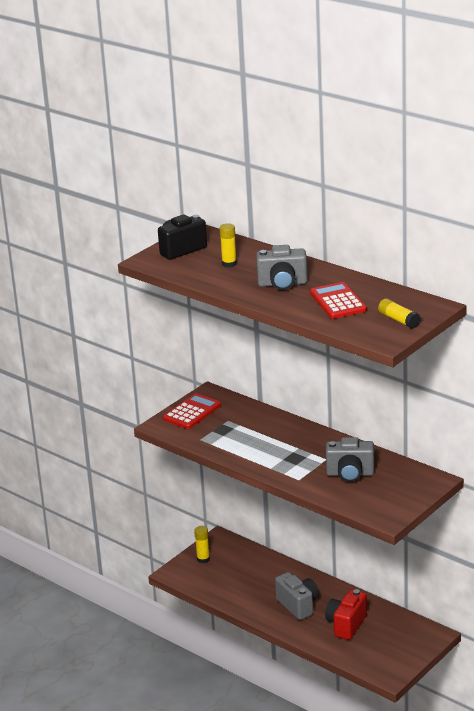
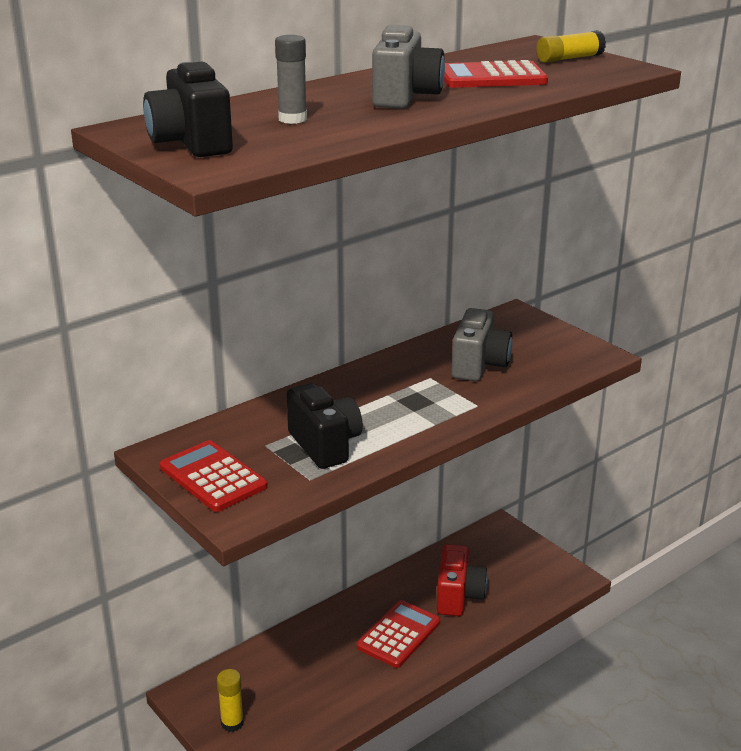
camera: 80 degrees left, 0 degrees up
(229, 264) = (292, 119): yellow glue stick -> grey glue stick
(234, 437) = (325, 445): none -> black camera
(298, 605) = (399, 634): grey camera -> red calculator
(346, 625) = (458, 596): red camera -> red camera turned 120 degrees counterclockwise

